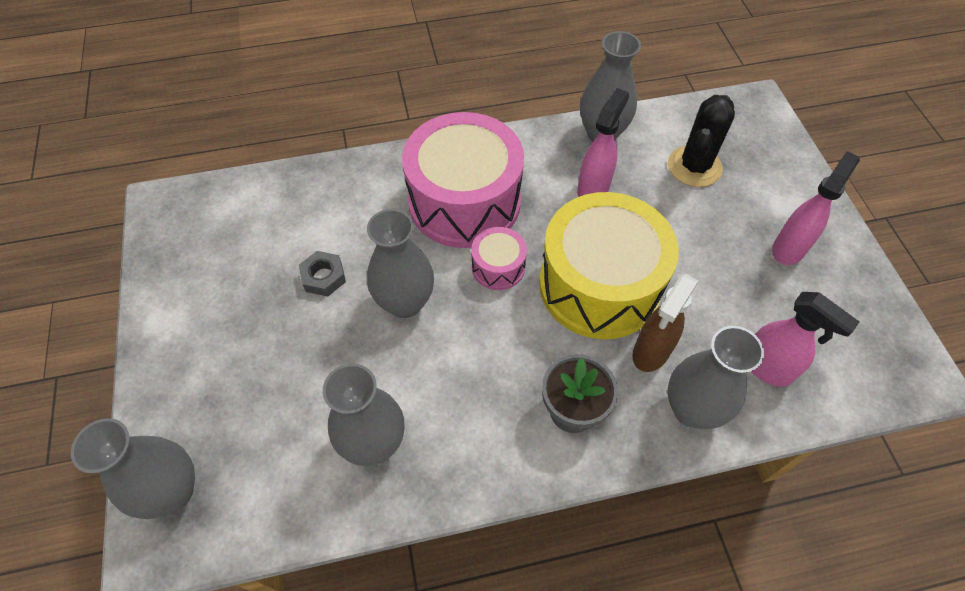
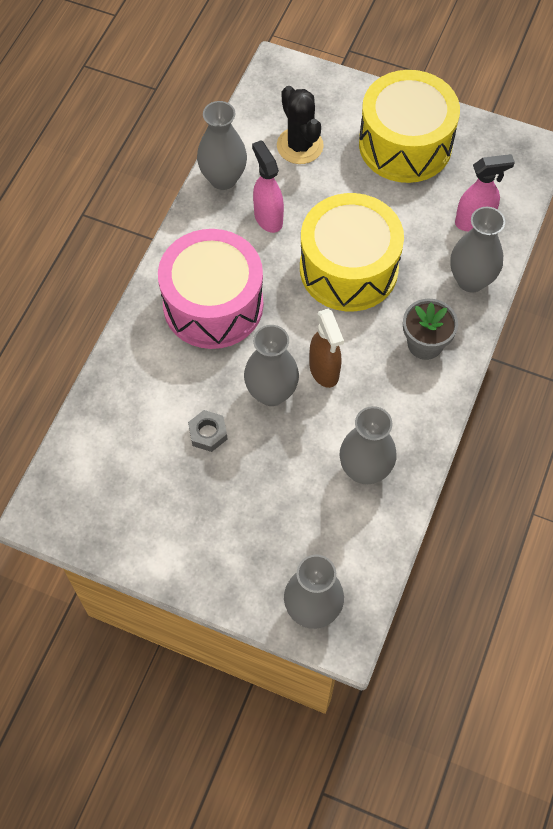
camera: 55 degrees left, 5 degrees up
(498, 267) = (287, 318): pink drum -> none
(651, 352) = (418, 274): brown spray bottle -> brown spray bottle (324, 371)
(789, 248) = (405, 144): pink spray bottle -> yellow drum

